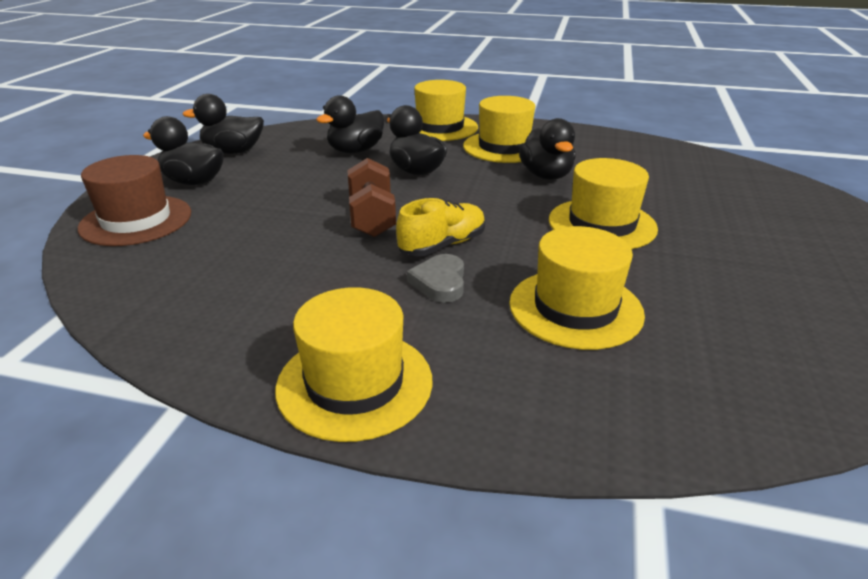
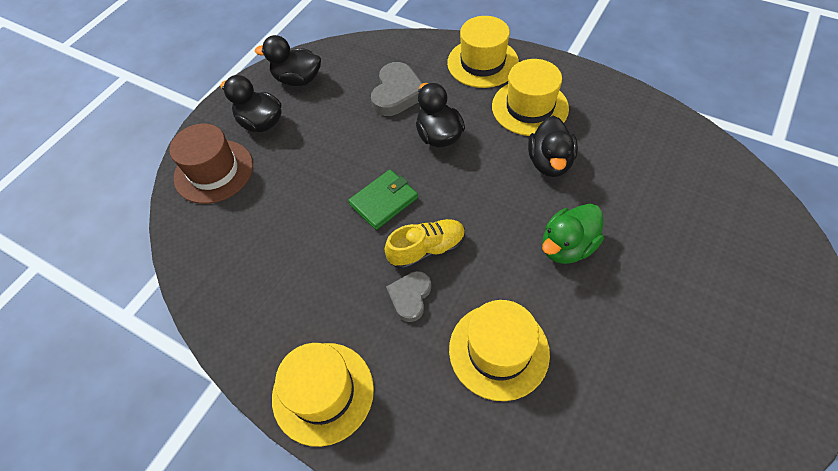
camera: 20 degrees right, 25 degrees up
(355, 150) = (397, 93): black duck -> grey heart
(372, 218) = (384, 201): brown dumbbell -> green wallet
(602, 224) = (567, 246): yellow hat -> green duck

